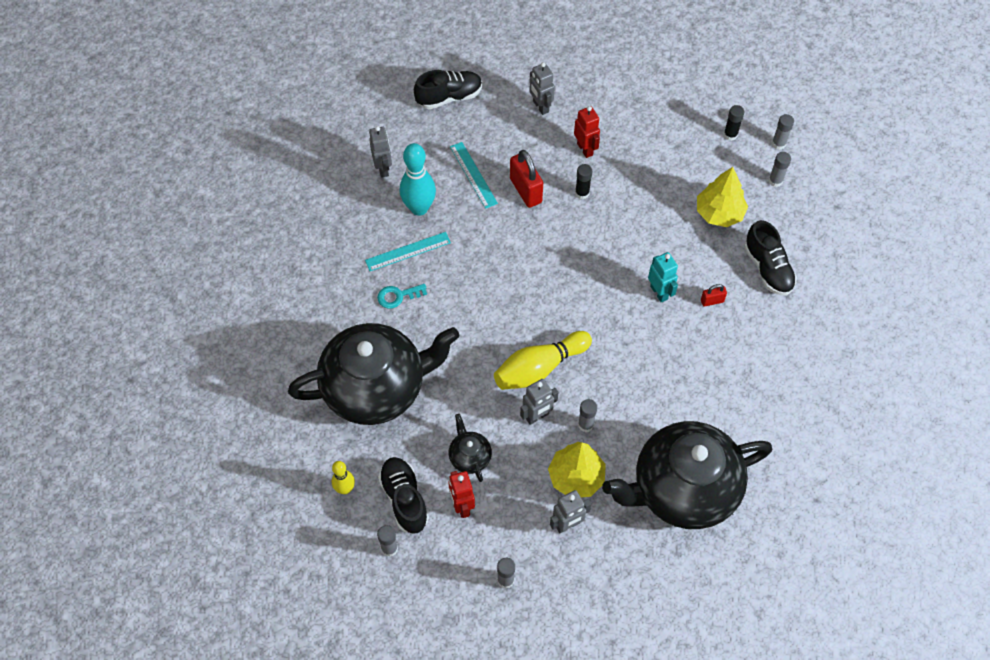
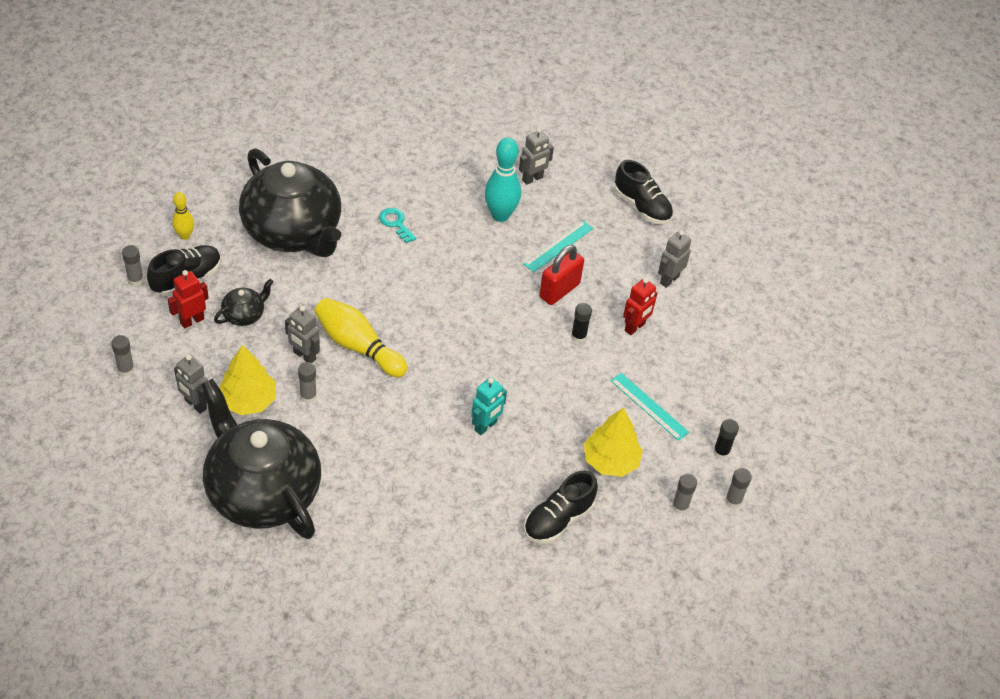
camera: 65 degrees right, 10 degrees down
(408, 251) = (448, 219): turquoise ruler -> turquoise ruler (649, 406)
(712, 301) = (494, 475): red padlock -> none

